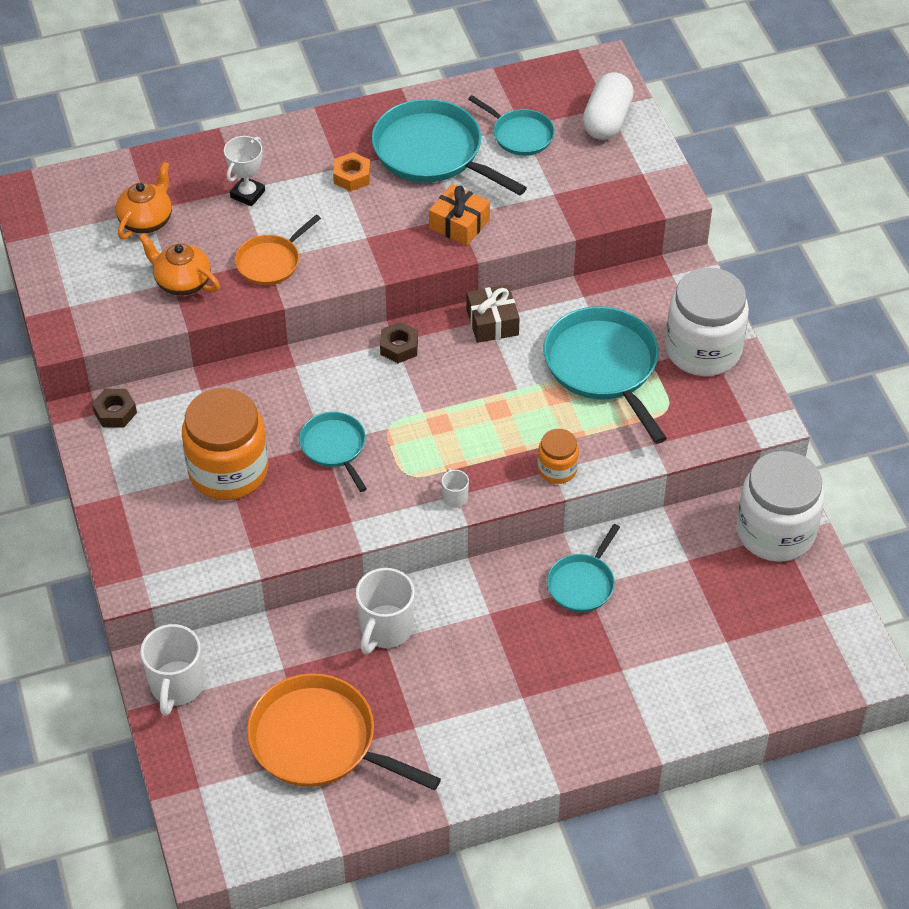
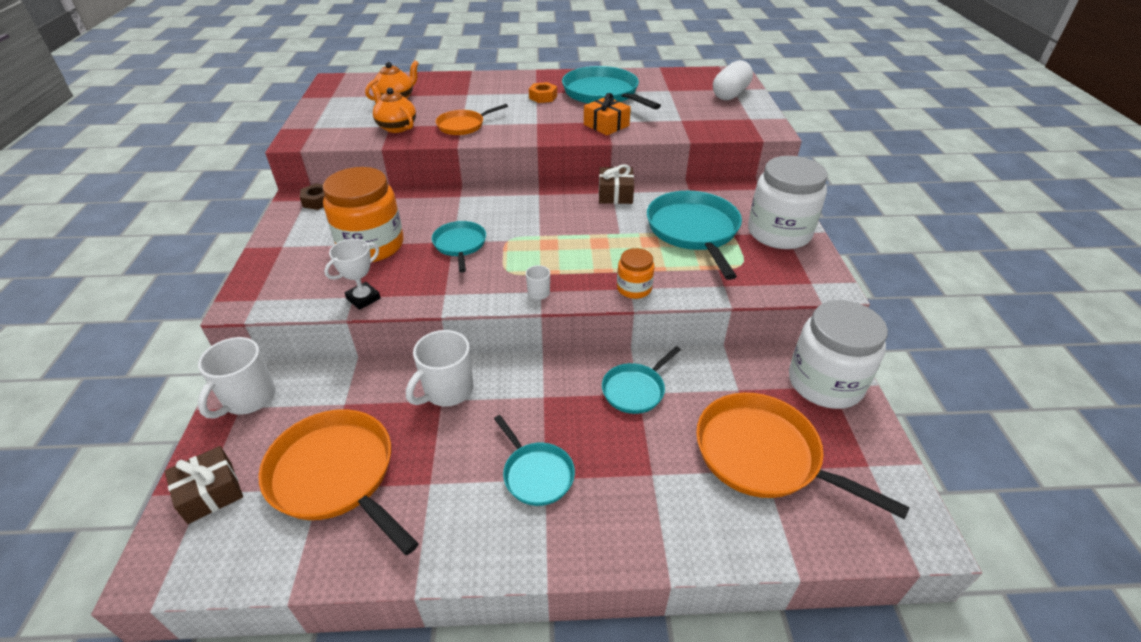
camera: 15 degrees right, 10 degrees down
(207, 785) = (210, 492): none -> brown gift
(247, 194) = (469, 96): white trophy -> white trophy (363, 298)
(399, 347) = (540, 197): brown nut -> none
(520, 135) = (667, 93): turquoise pan -> turquoise pan (536, 474)
(722, 626) = (763, 455): none -> orange pan

